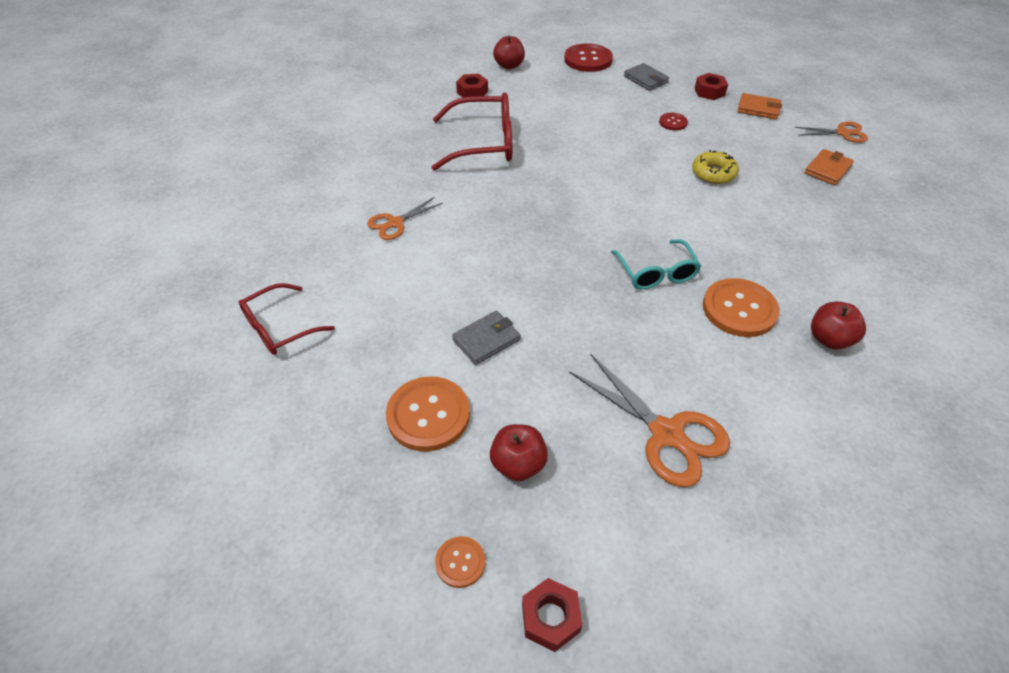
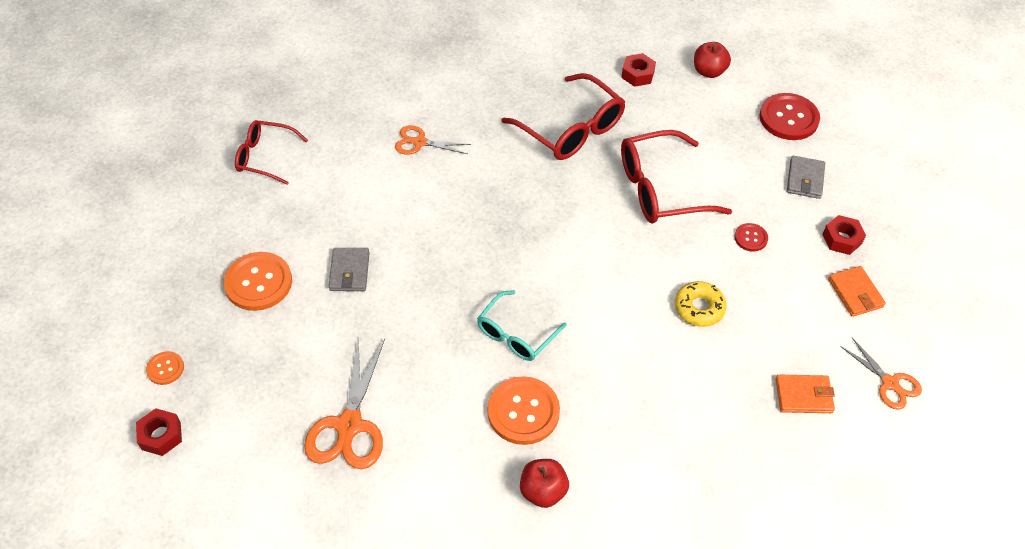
camera: 50 degrees right, 5 degrees up
(486, 340) = (349, 271): grey wallet -> grey wallet turned 75 degrees clockwise
(518, 464) = (257, 355): red apple -> none
(588, 135) = (660, 189): none -> red glasses

